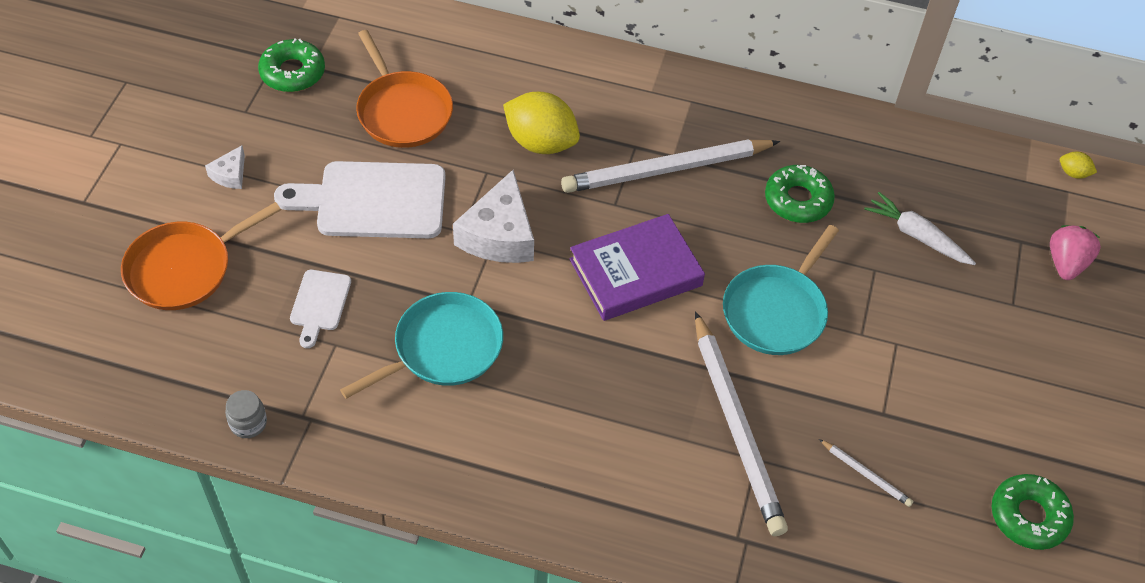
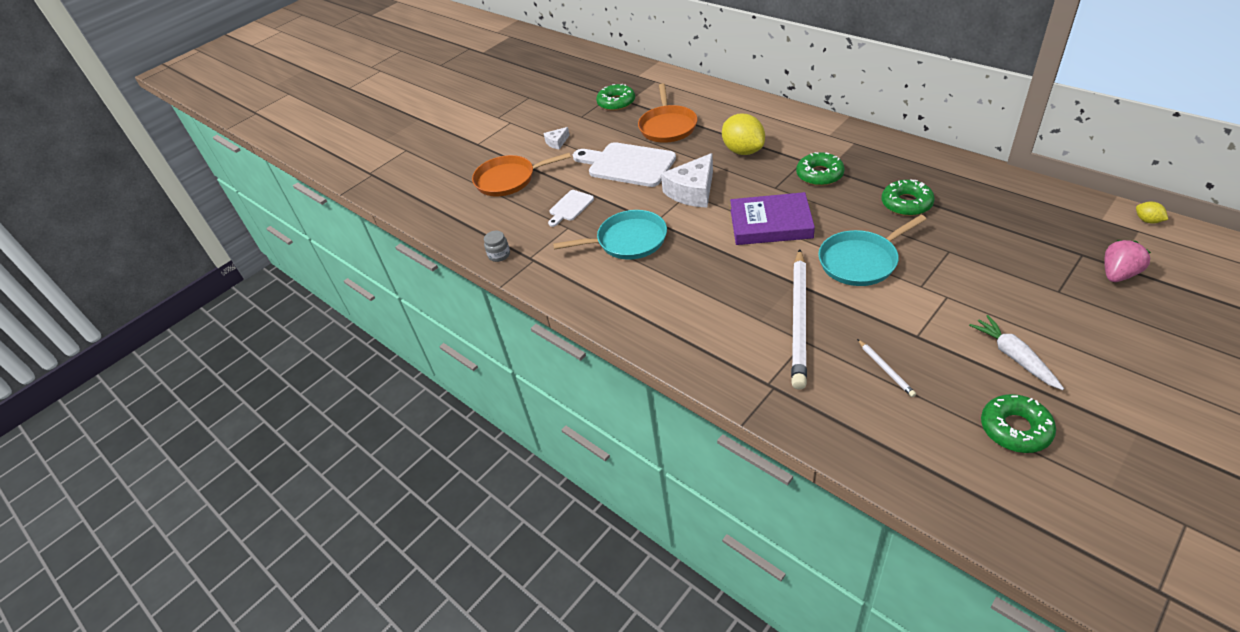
camera: 35 degrees right, 10 degrees down
(667, 169) = (819, 175): white pencil -> green donut
(916, 236) = (992, 237): white carrot -> white carrot (1014, 357)

